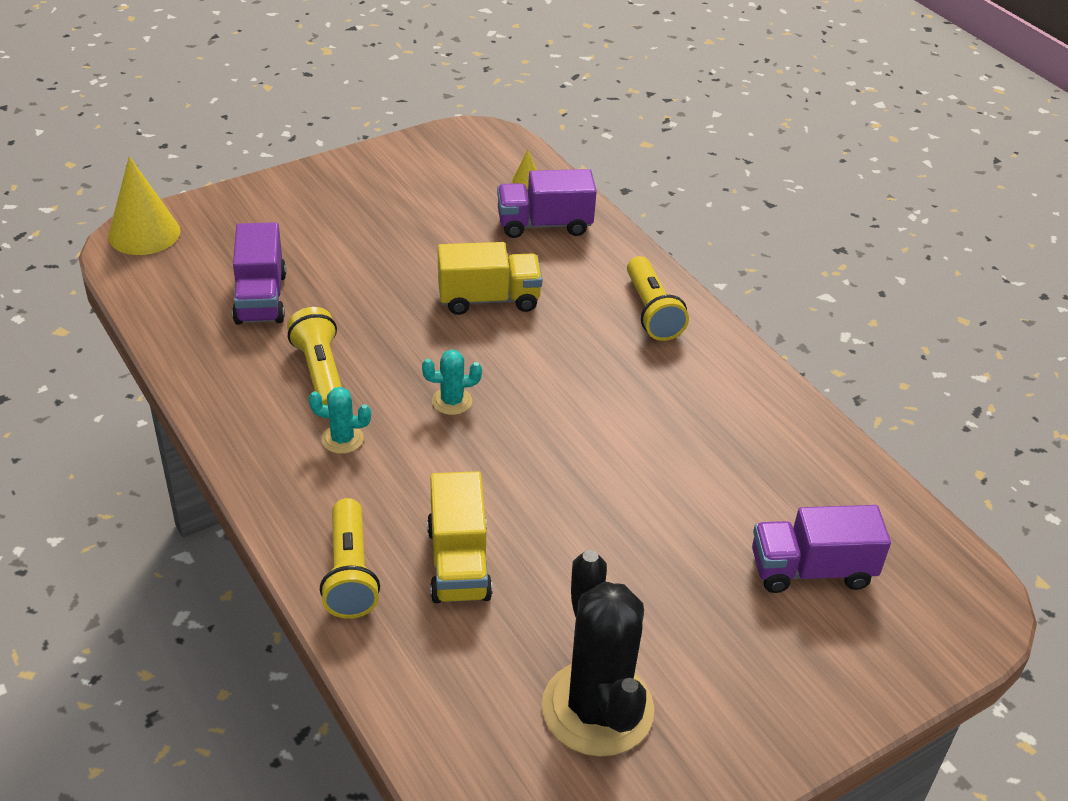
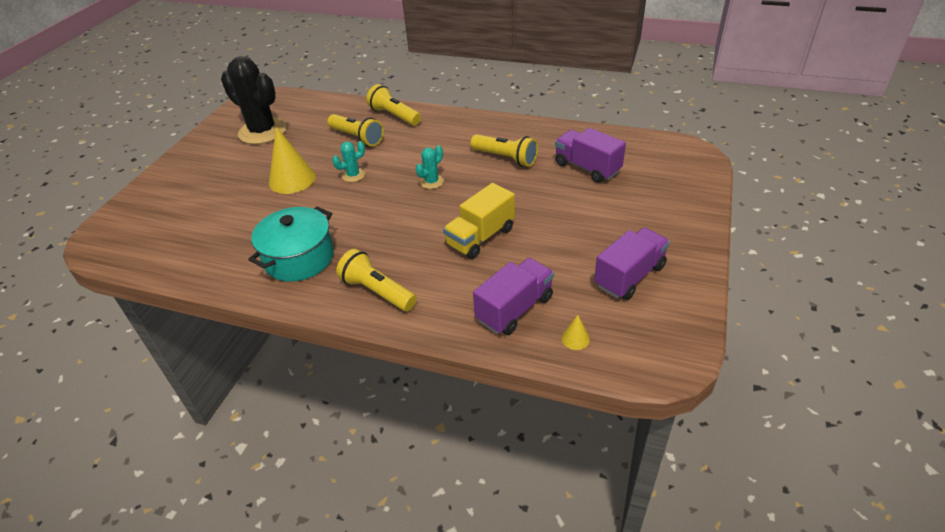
camera: 145 degrees right, 0 degrees up
(144, 233) = (695, 159): yellow cone -> yellow cone (292, 179)
(342, 439) = (458, 144): turquoise cactus -> turquoise cactus (353, 175)
(458, 562) = (357, 137): yellow truck -> yellow flashlight
(706, 400) = (299, 258): none -> turquoise pot
(811, 570) = (193, 213): purple truck -> purple truck (629, 276)

